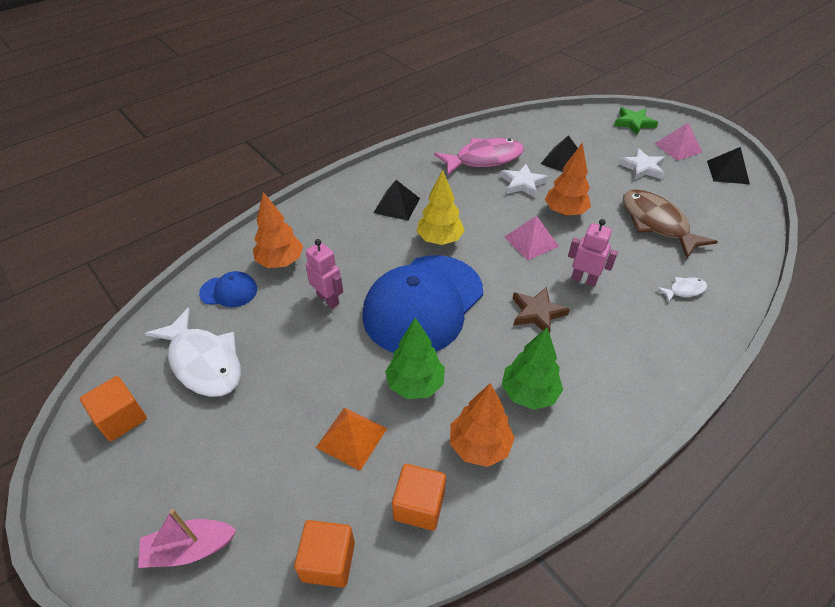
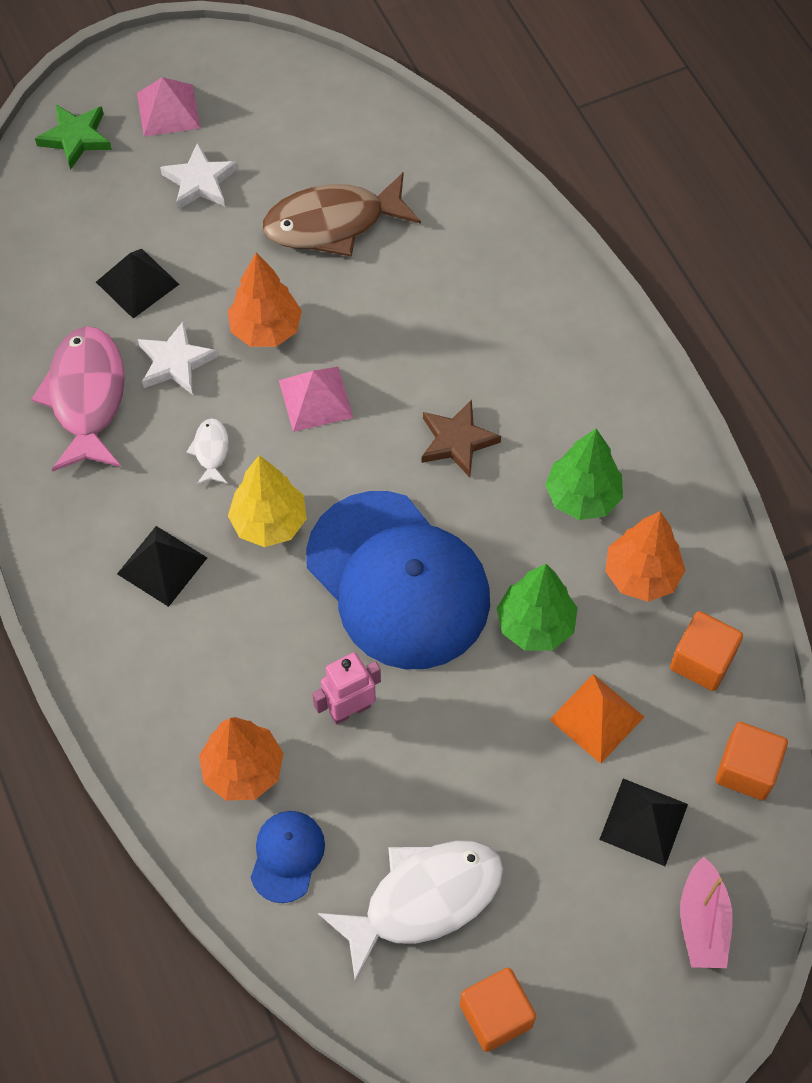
camera: 75 degrees left, 15 degrees up
(584, 279) = (413, 361): pink robot -> none
(684, 290) = (469, 253): white fish -> white fish (211, 451)
(728, 172) = (253, 78): black pyramid -> black pyramid (644, 821)

